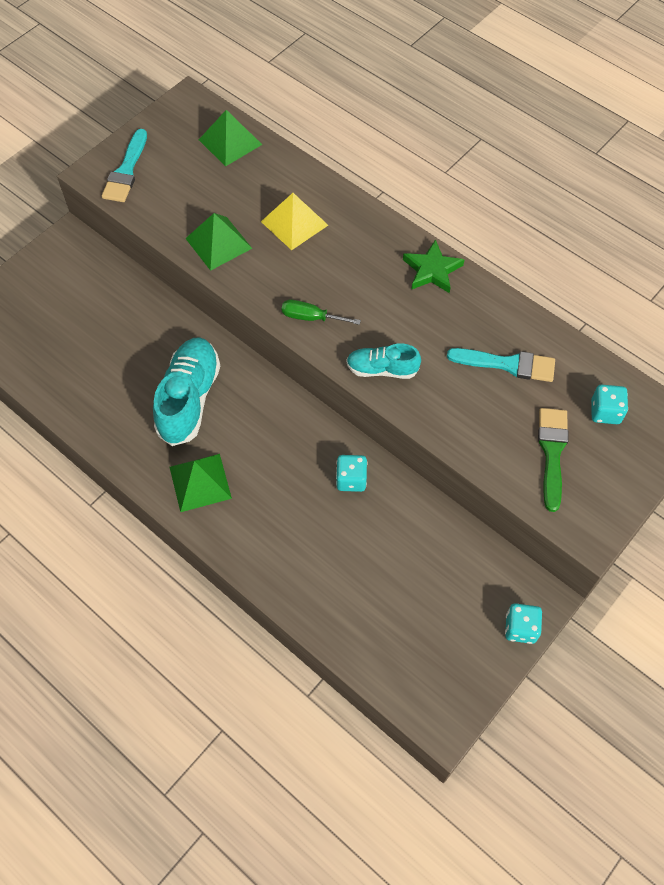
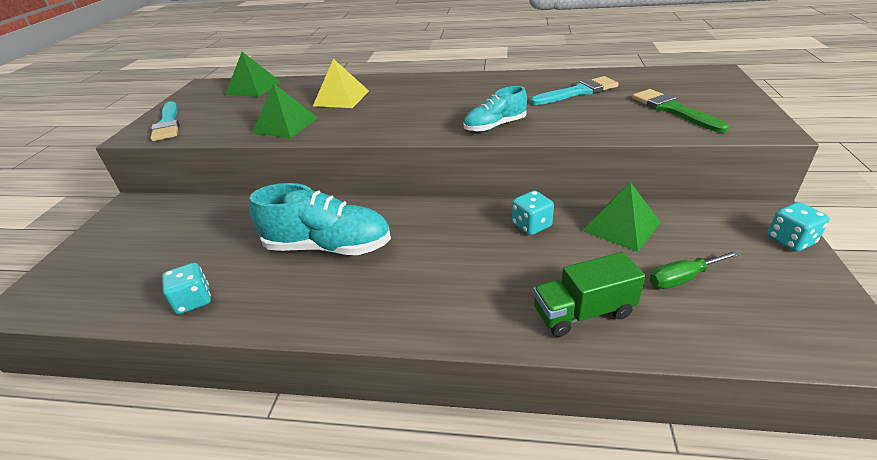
camera: 30 degrees left, 25 degrees down
(189, 399) = (328, 246): turquoise shoe -> turquoise shoe turned 120 degrees clockwise
(200, 482) = (394, 297): green pyramid -> green pyramid (621, 226)
(307, 580) = (583, 312): none -> green truck
(311, 317) = (405, 127): green screwdriver -> green screwdriver (682, 278)
(432, 270) = (468, 81): green star -> none
(605, 412) = (670, 84): turquoise dice -> turquoise dice (193, 301)

